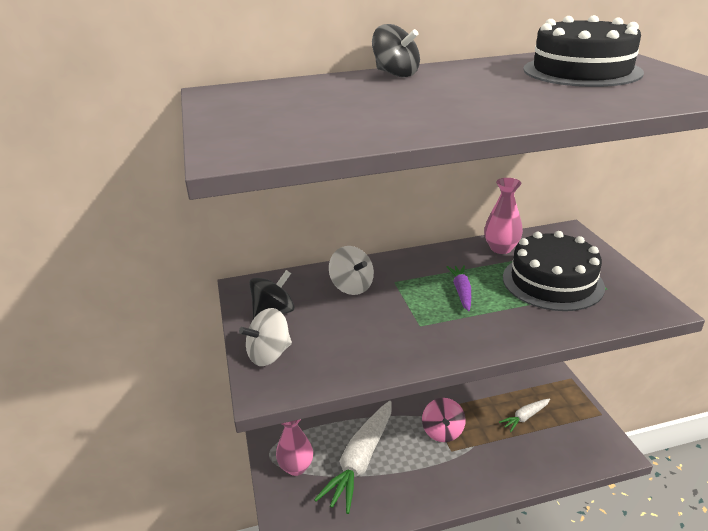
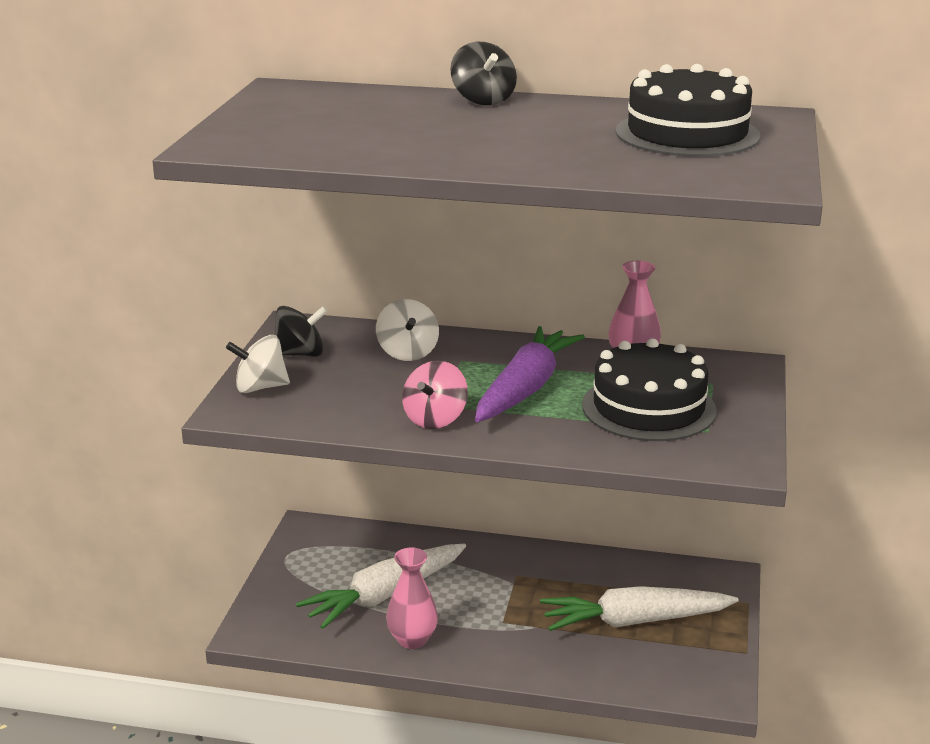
camera: 25 degrees right, 5 degrees down
(296, 467) = (306, 577): pink vase -> pink vase (412, 640)
(442, 431) = (510, 600): pink spinning top -> pink spinning top (435, 419)
(461, 292) = (525, 388): purple carrot -> purple carrot, size x2.06
(525, 417) = (634, 621): white carrot -> white carrot, size x2.06

